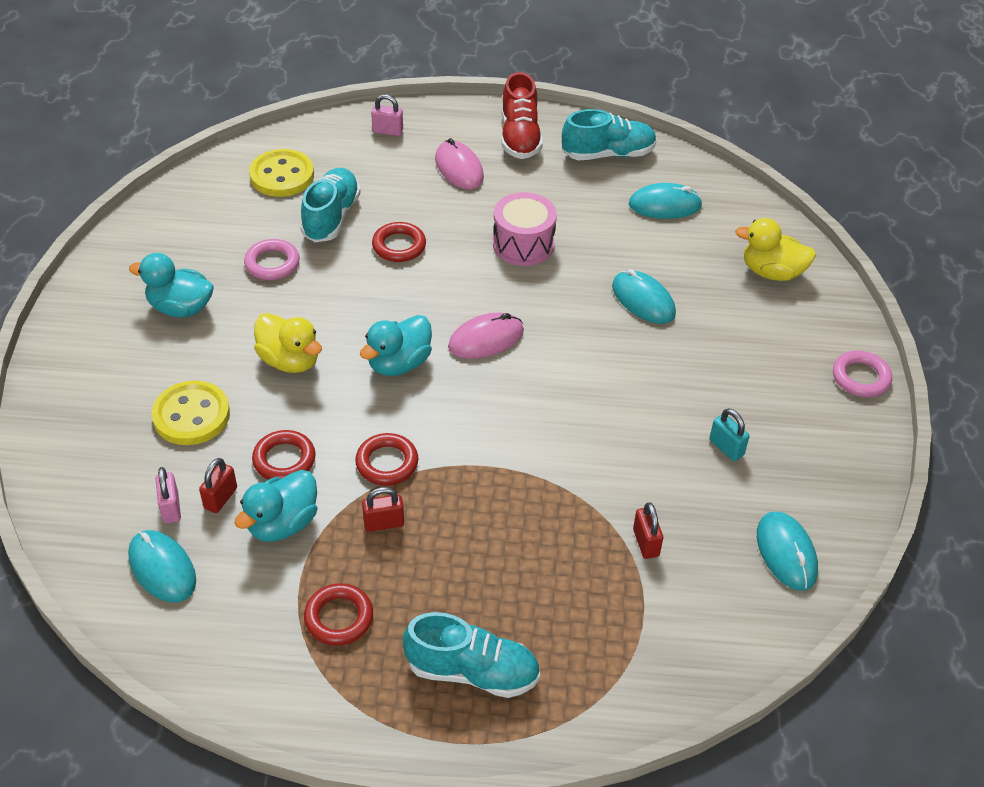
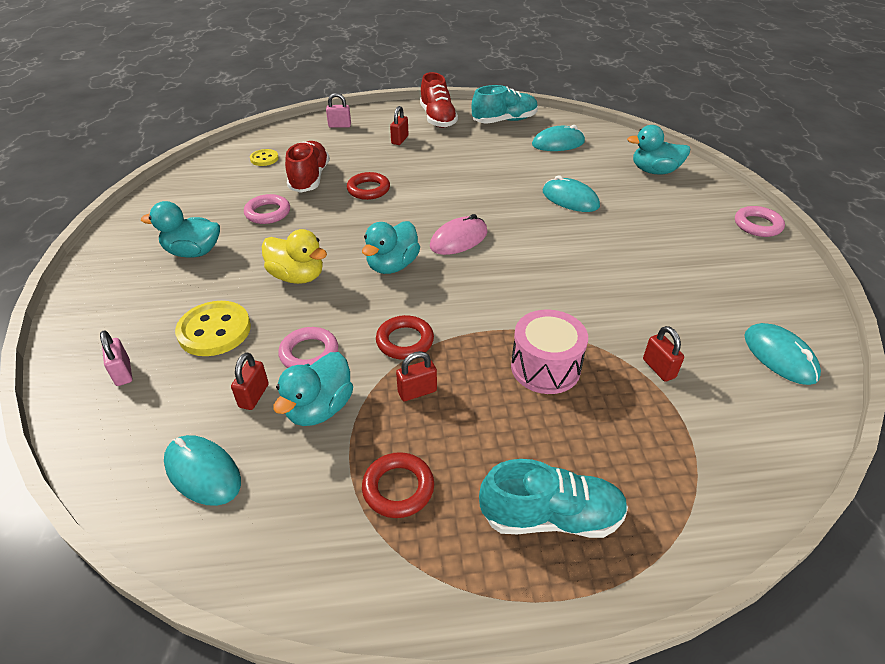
camera: 10 degrees left, 5 degrees down
(171, 508) = (205, 413): pink padlock -> pink padlock (123, 373)
(282, 175) = (264, 159): yellow button -> yellow button, size x0.55
(284, 460) = (309, 353): red ring -> pink ring
(331, 217) = (309, 178): turquoise shoe -> red shoe
(459, 168) = (400, 140): pink mouse -> red padlock
(523, 244) = (464, 177): pink drum -> pink drum (545, 367)
(726, 447) = (685, 286): turquoise padlock -> none
(771, 272) = (654, 171): yellow duck -> turquoise duck

